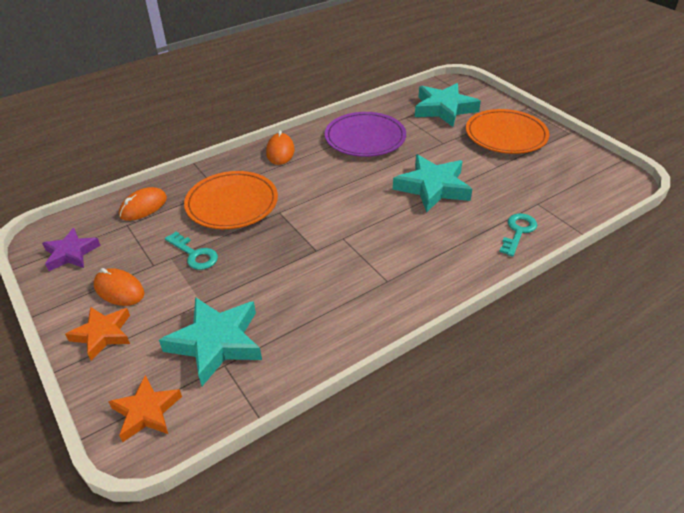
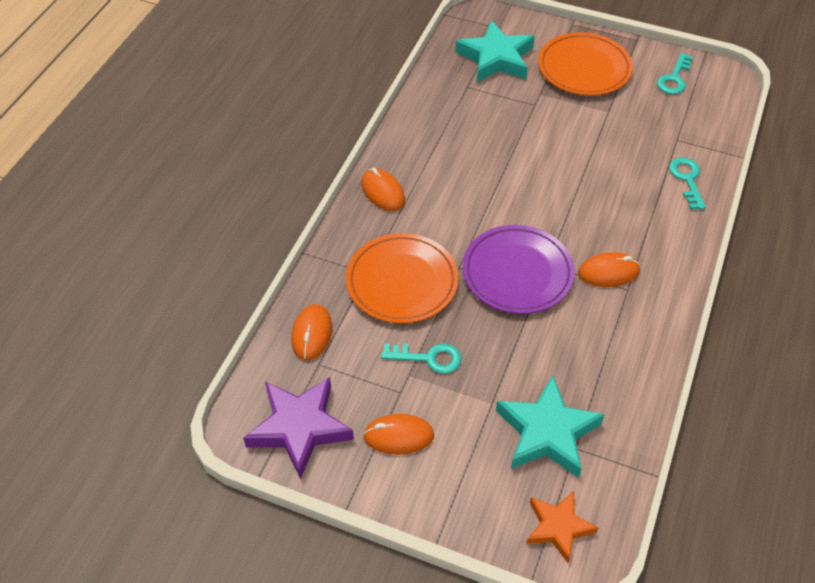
camera: 35 degrees left, 10 degrees up
(71, 253) = (299, 428): purple star -> purple star, size x1.58
(102, 334) = (437, 487): orange star -> none
(365, 138) = (453, 133): purple plate -> purple plate (517, 272)
(384, 263) = (608, 272): none -> orange mouse
(432, 187) = (574, 165): turquoise star -> none
(577, 165) = (674, 78): none -> turquoise key

